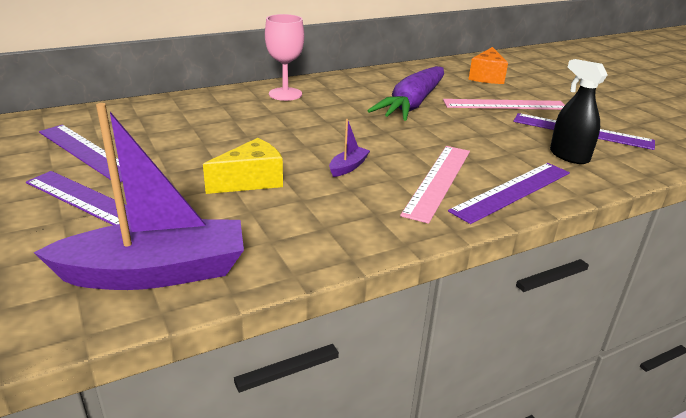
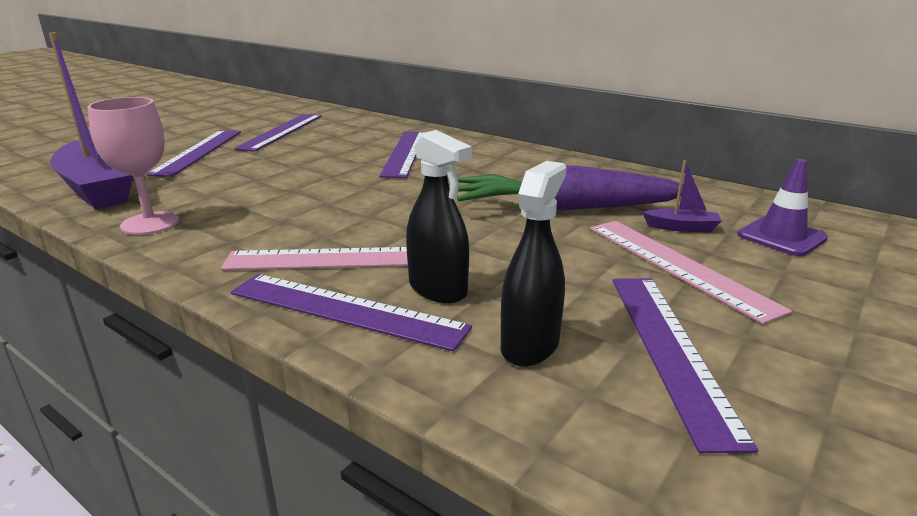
camera: 65 degrees right, 5 degrees down
(242, 118) = (405, 153): none -> purple ruler
(251, 181) = (269, 183): yellow cheese -> none
(285, 94) = (491, 153): pink goblet -> pink goblet (150, 223)
(348, 167) = (334, 211): purple boat -> purple boat (681, 227)
(486, 77) = (781, 237): orange cheese -> purple traffic cone
(499, 162) = (438, 289): none -> black spray bottle

